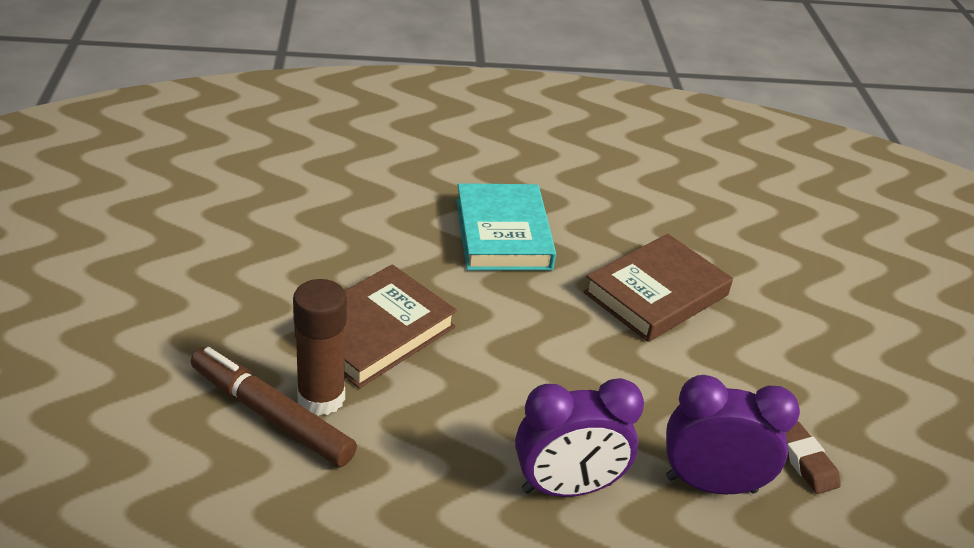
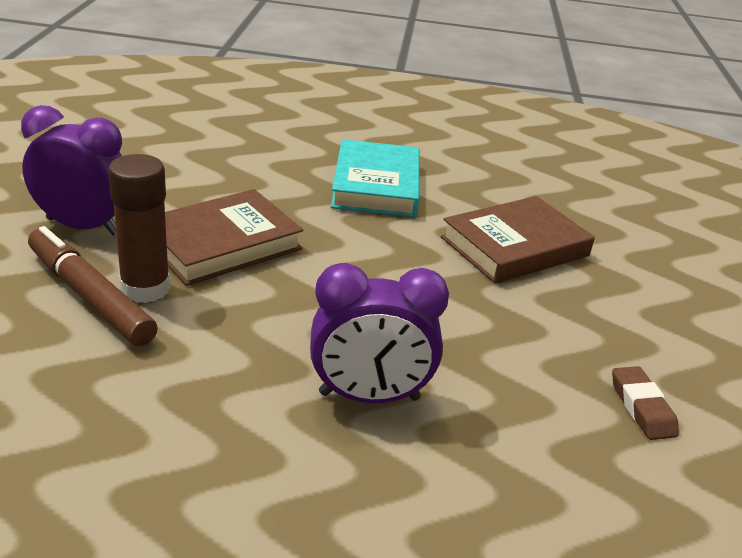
camera: 10 degrees right, 5 degrees down
(711, 484) = (530, 415): purple clock -> purple clock (83, 227)

